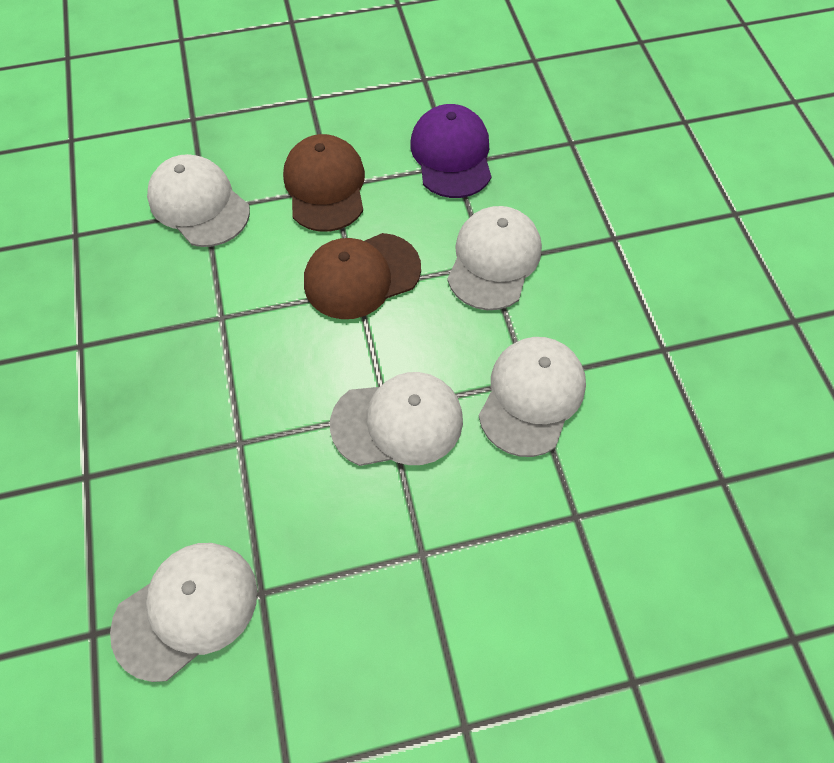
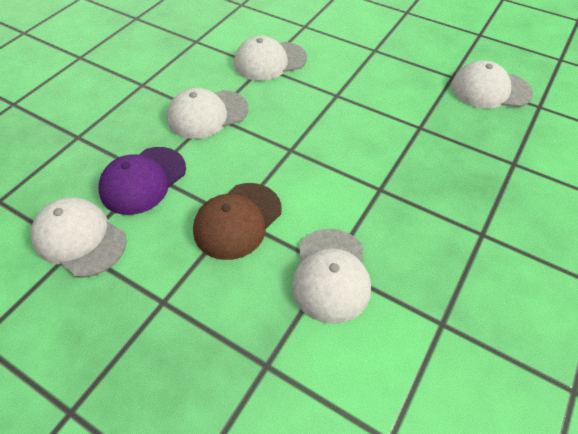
camera: 135 degrees left, 10 degrees down
(361, 276) = (280, 154): brown cap -> none
(397, 422) = (337, 89): white cap -> white cap (80, 239)

